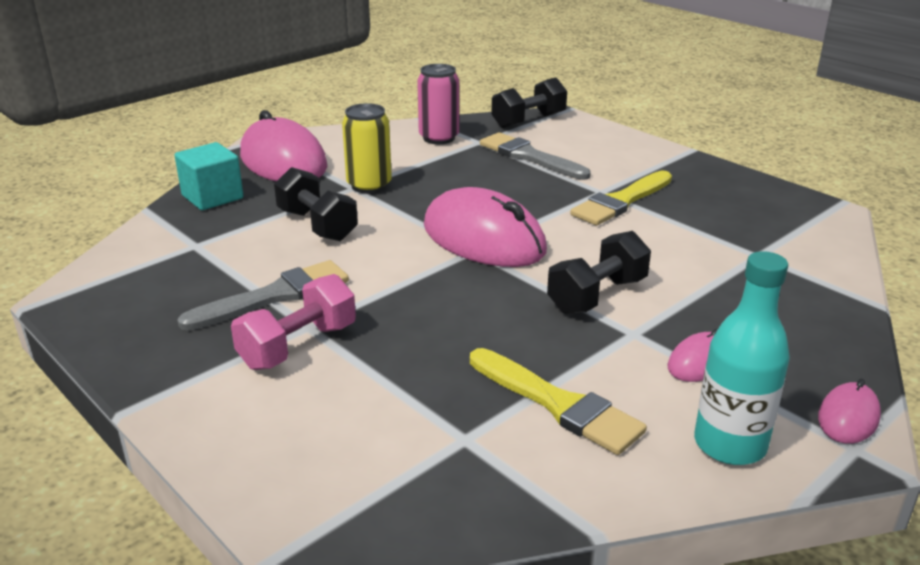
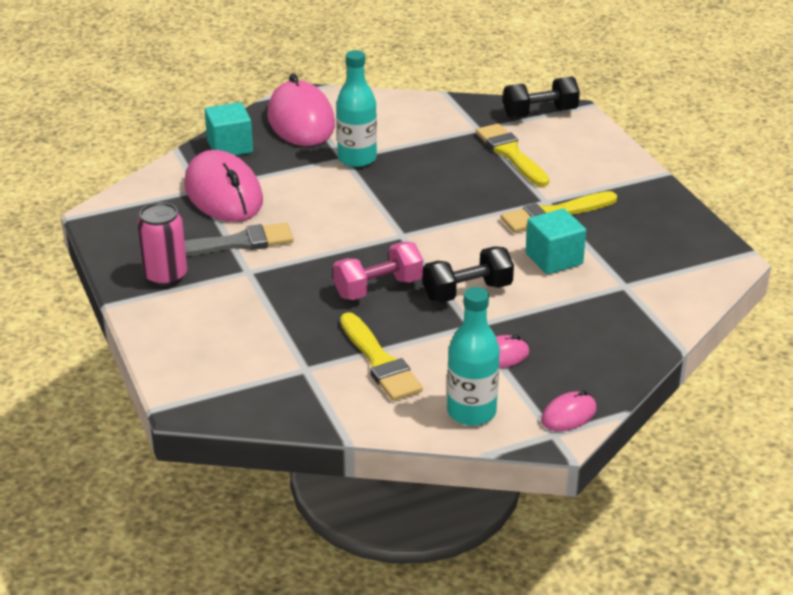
camera: 20 degrees right, 5 degrees up
(298, 346) = (234, 284): pink dumbbell -> pink dumbbell (378, 288)
(317, 225) = (296, 189): black dumbbell -> none
(369, 185) = (357, 159): yellow can -> turquoise bottle
(439, 138) = (445, 119): pink can -> pink can (166, 276)
(484, 239) = (416, 227): pink mouse -> pink mouse (223, 194)
(529, 157) = (511, 154): grey brush -> yellow brush
(660, 243) = (554, 259): none -> turquoise cube

